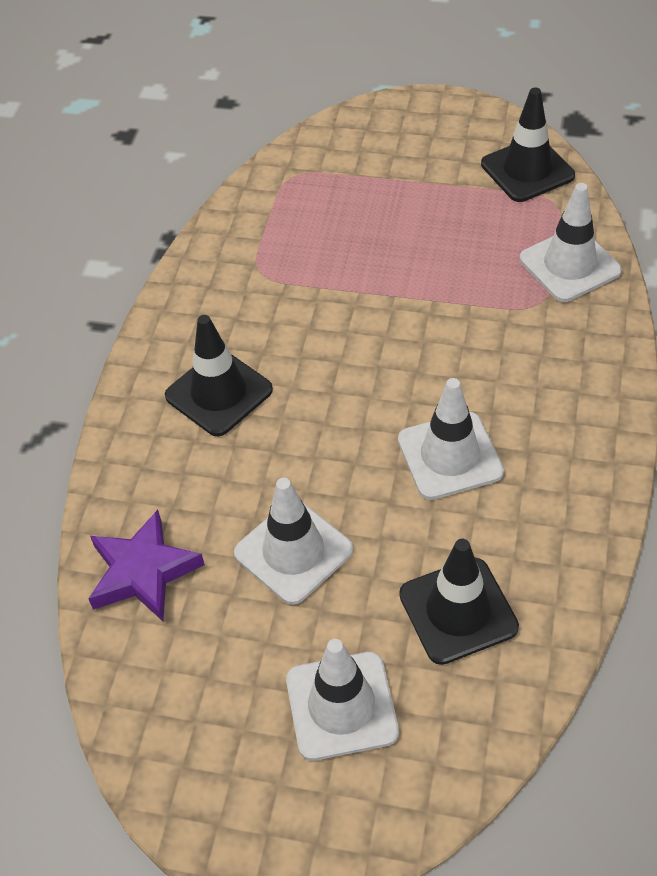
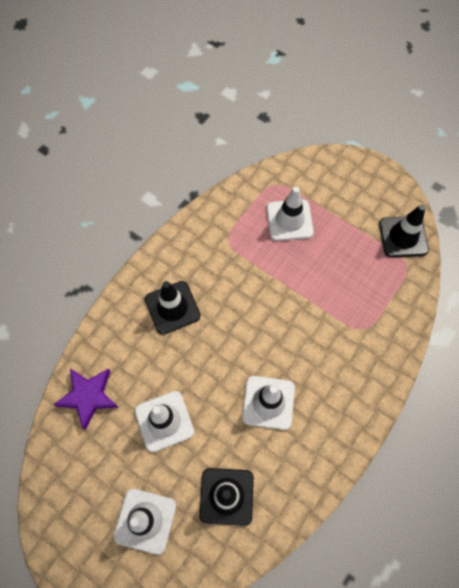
camera: 20 degrees right, 15 degrees up
(569, 265) = (393, 311): white traffic cone -> white traffic cone (289, 220)

